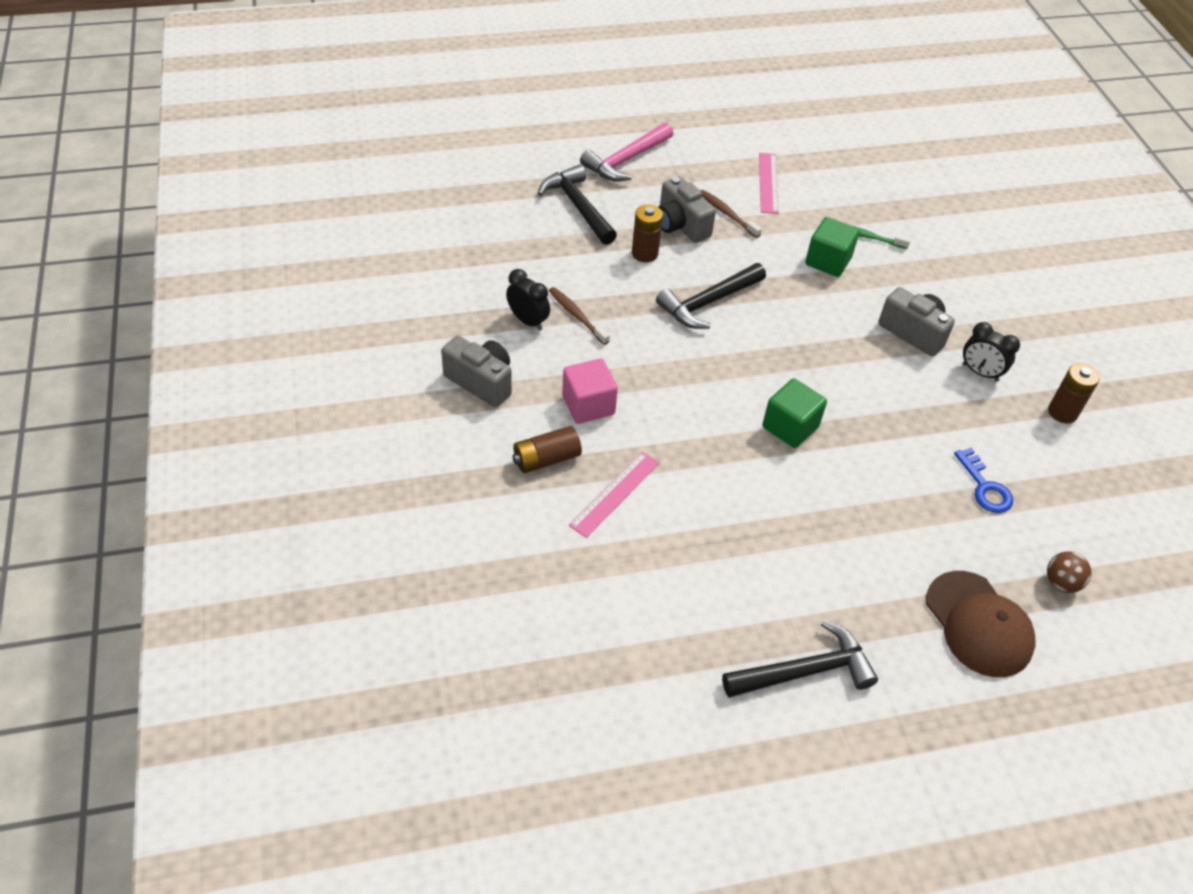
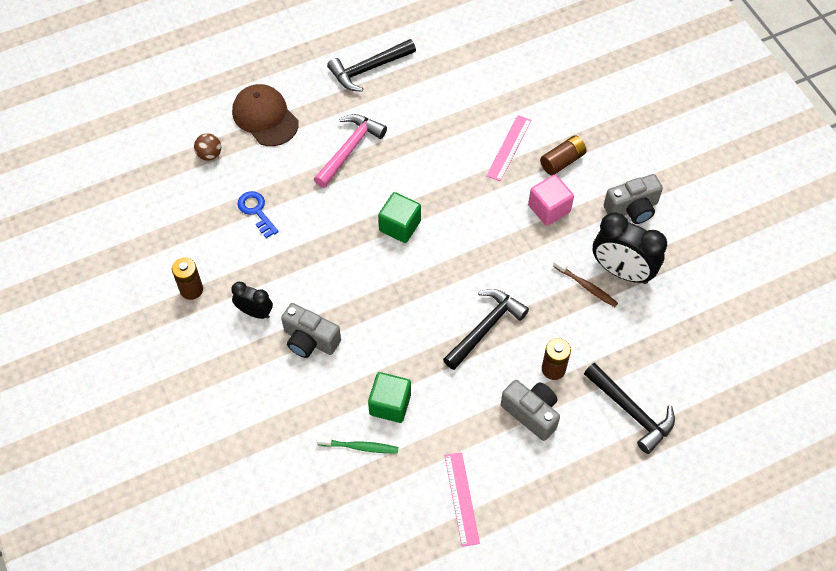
camera: 170 degrees right, 10 degrees up
(481, 382) = (632, 209): grey camera -> grey camera turned 45 degrees counterclockwise
(528, 321) = (622, 271): black clock -> black clock, size x1.77
(626, 160) = (609, 492): pink hammer -> pink hammer (349, 149)
(727, 214) = (492, 441): brown toothbrush -> none

